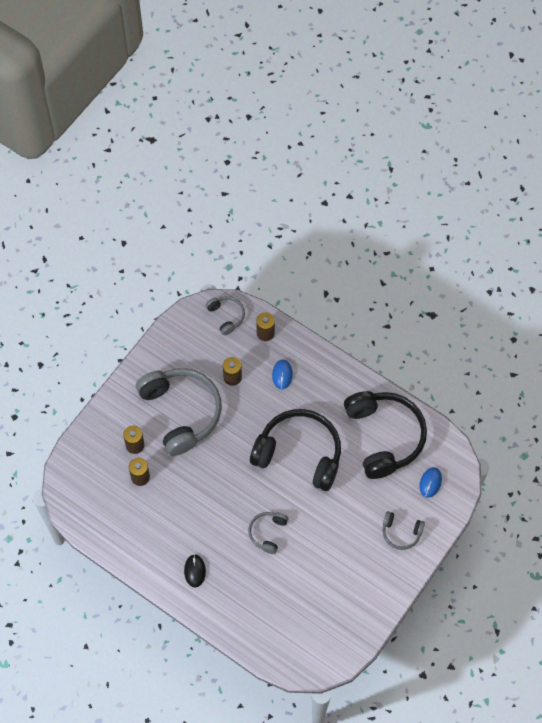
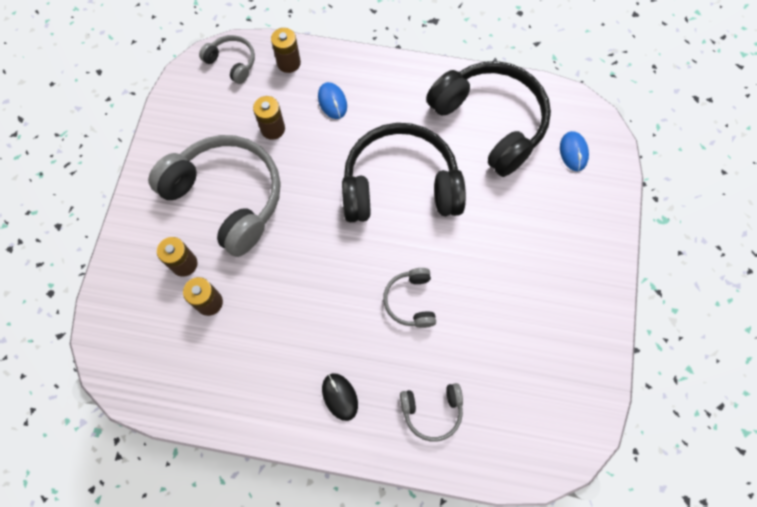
camera: 25 degrees left, 5 degrees up
(401, 532) = (573, 226): grey headphones -> grey headphones (432, 411)

